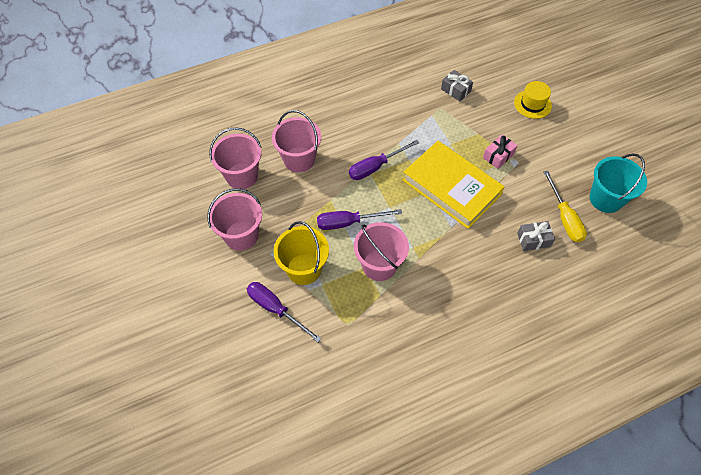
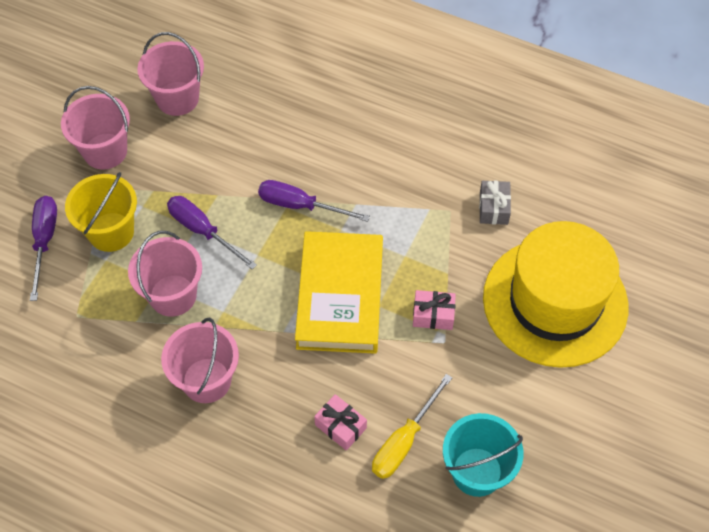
camera: 50 degrees right, 0 degrees up
(299, 159) = (244, 131): pink bucket -> pink bucket (206, 380)
(532, 104) = (555, 302): yellow hat -> yellow hat, size x2.42
(533, 240) = (340, 426): grey gift -> pink gift

